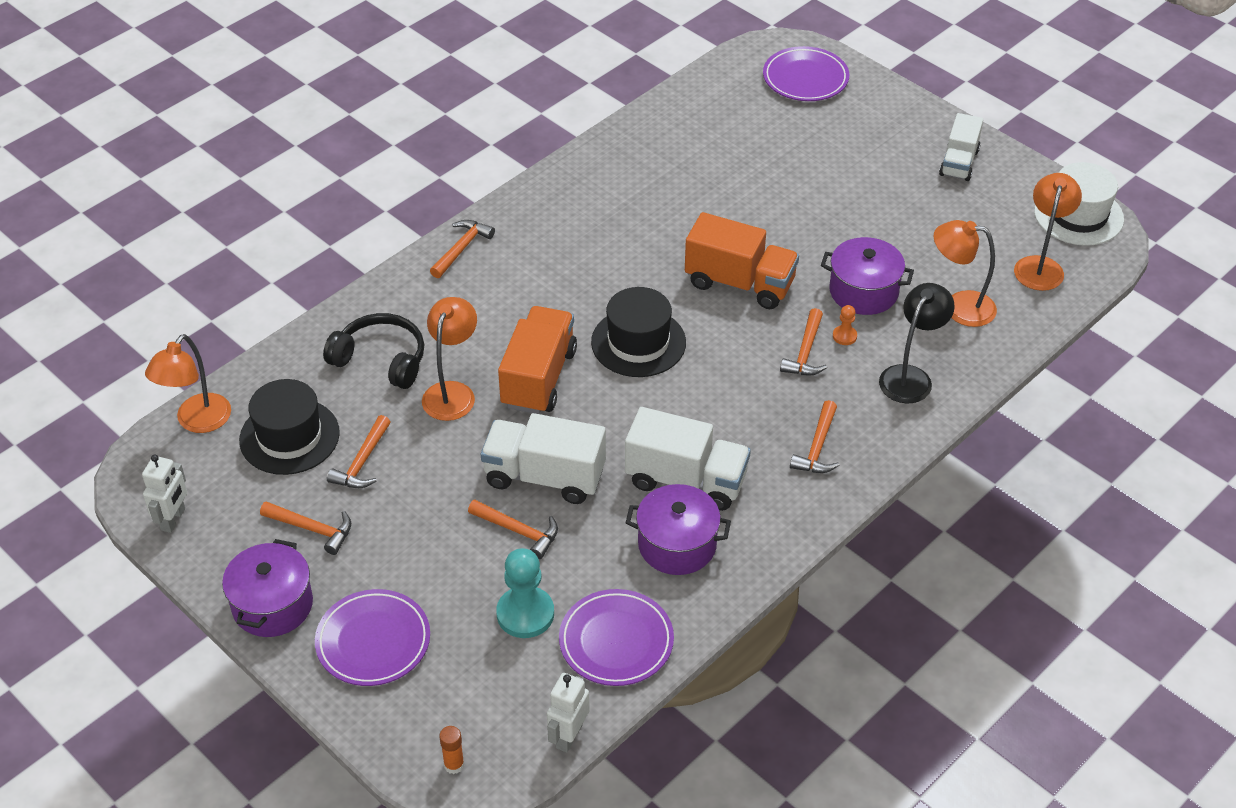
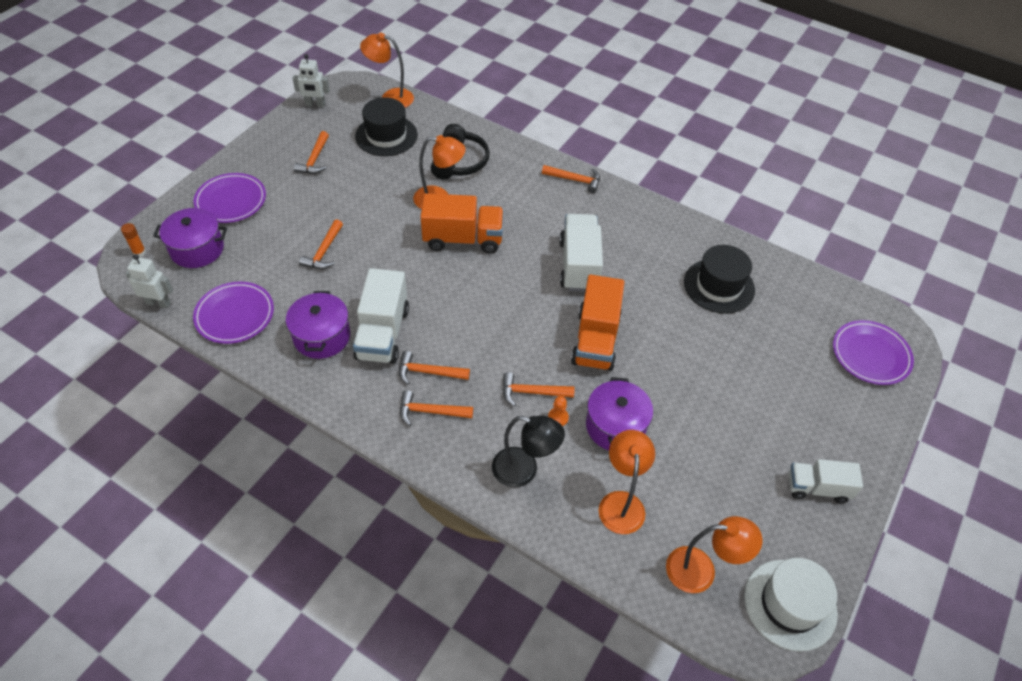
camera: 75 degrees right, 5 degrees up
(272, 605) = (256, 155): purple pot -> purple pot (197, 249)
(362, 462) = (371, 170): orange hammer -> orange hammer (428, 372)
(525, 614) = (255, 266): turquoise pawn -> none
(544, 477) = (373, 256): white truck -> white truck (579, 265)
(638, 342) = (512, 287): black hat -> black hat (719, 286)

